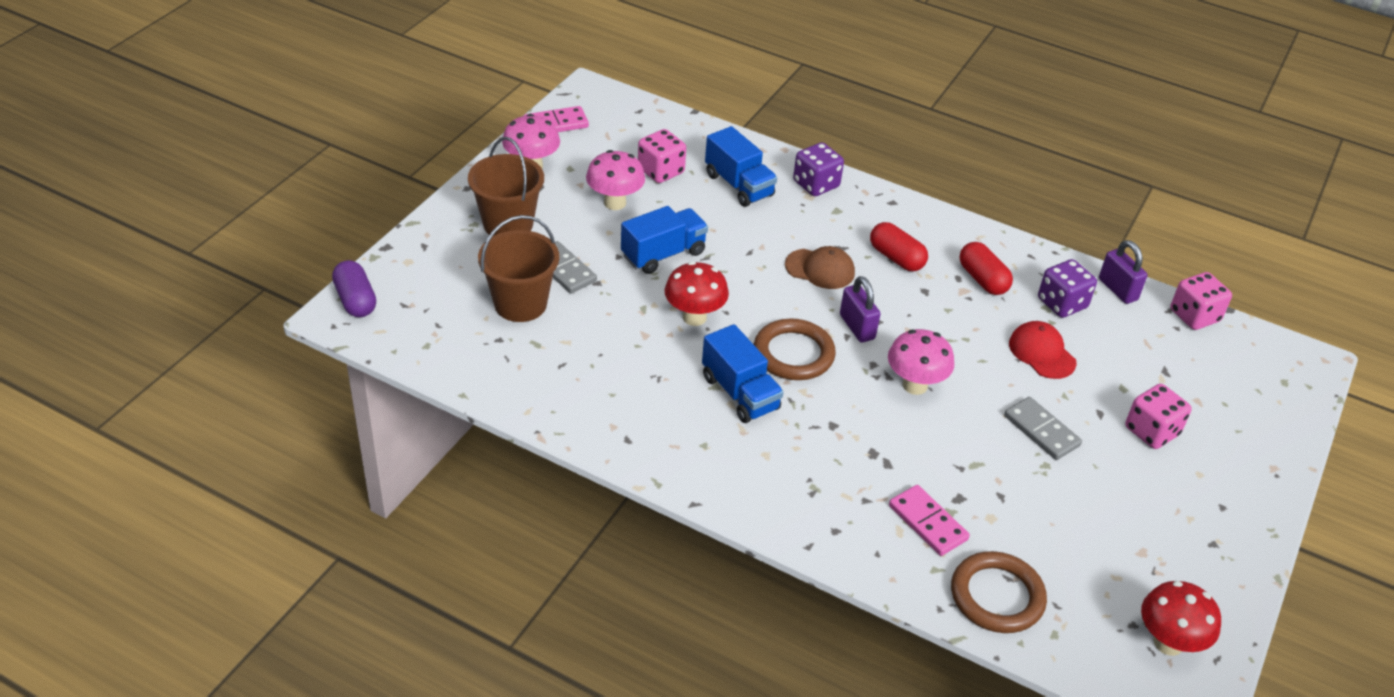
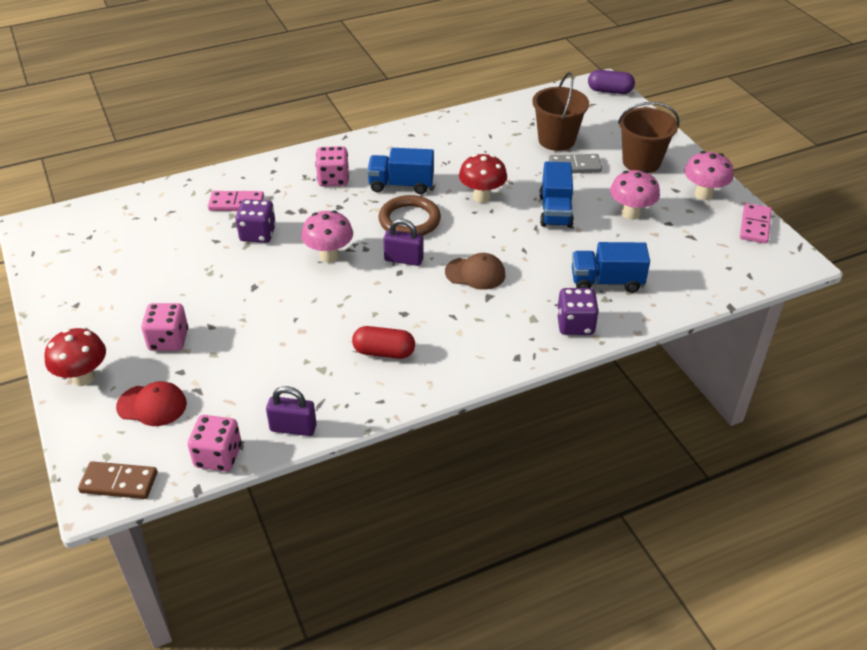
camera: 130 degrees right, 0 degrees up
(661, 171) = (654, 250): pink dice -> pink dice (333, 179)
(820, 269) = (475, 273): brown cap -> brown cap turned 135 degrees counterclockwise
(896, 258) = (451, 319): red capsule -> none
(997, 596) = (168, 201): brown ring -> none
(1041, 431) = (233, 288): grey domino -> none
(1042, 353) = (287, 334): red cap -> red cap (152, 405)
(1062, 303) = (316, 381): purple dice -> purple dice (258, 234)
(1168, 643) = (64, 241): red mushroom -> red mushroom (83, 377)
(1288, 356) = (119, 482): none -> brown domino

